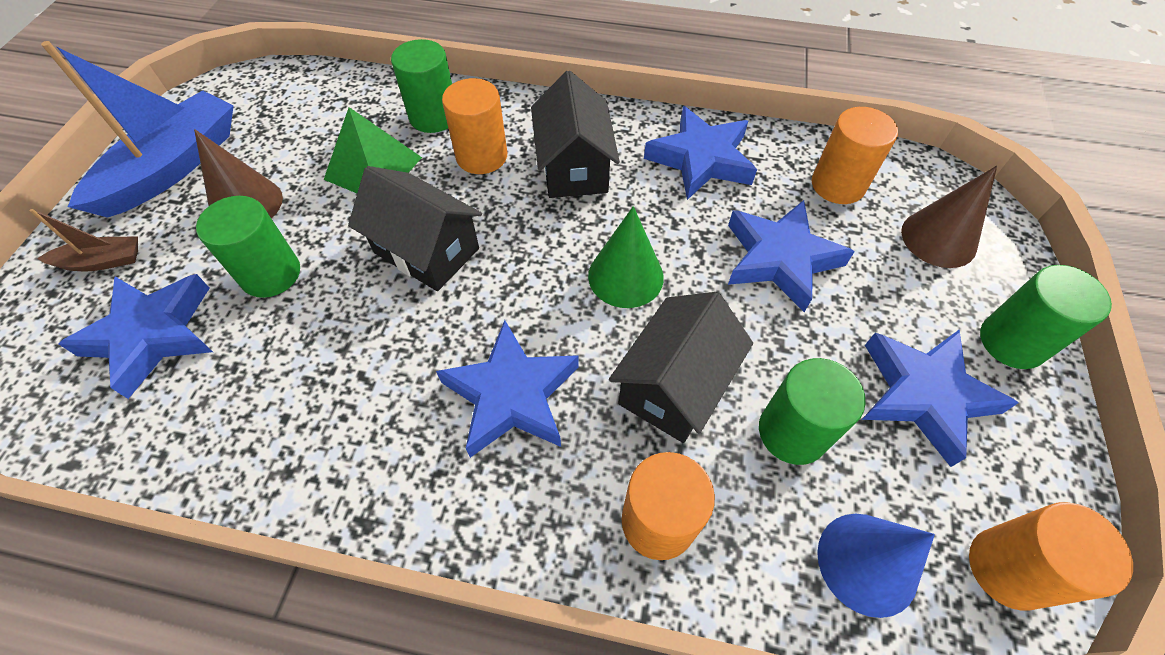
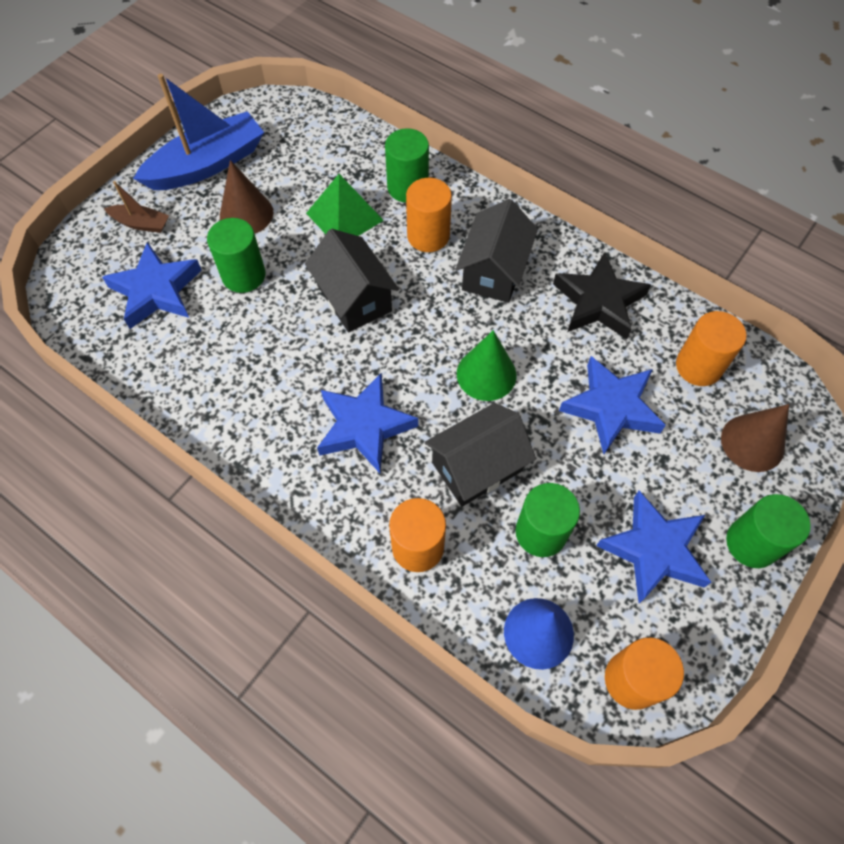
camera: 25 degrees right, 5 degrees up
(701, 159) = (599, 302): blue star -> black star

